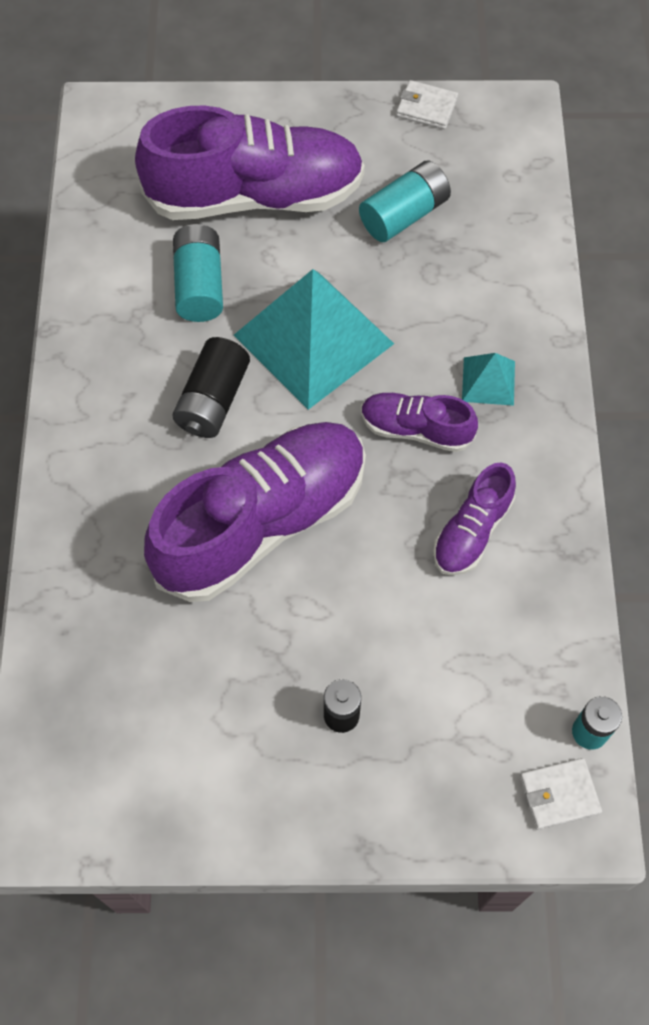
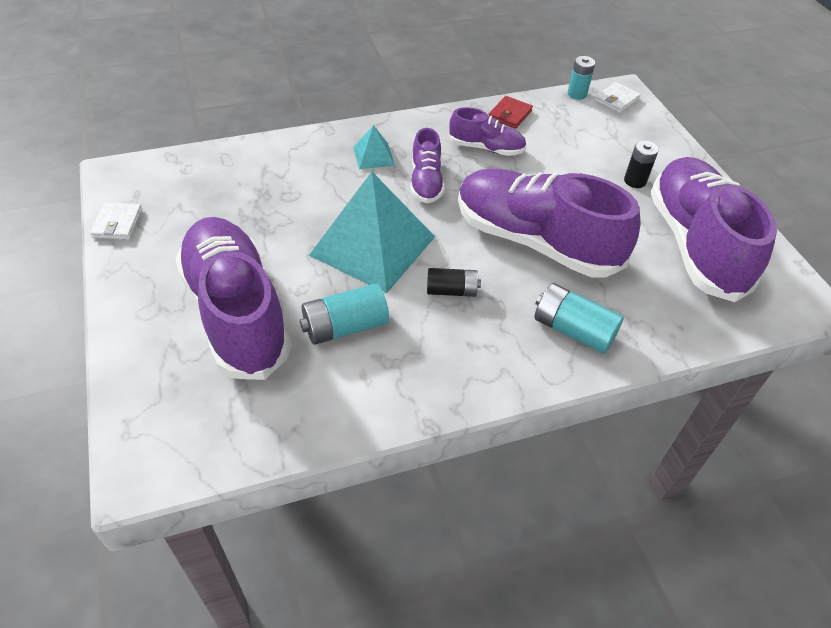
camera: 110 degrees left, 15 degrees down
(188, 731) = (695, 244): none -> purple shoe
(213, 400) = (451, 291): black battery -> black battery, size x0.66
(404, 215) = (237, 218): turquoise battery -> turquoise battery (573, 330)
(550, 596) = (510, 114): none -> red wallet
(559, 794) = (616, 100): white wallet -> white wallet turned 75 degrees clockwise

